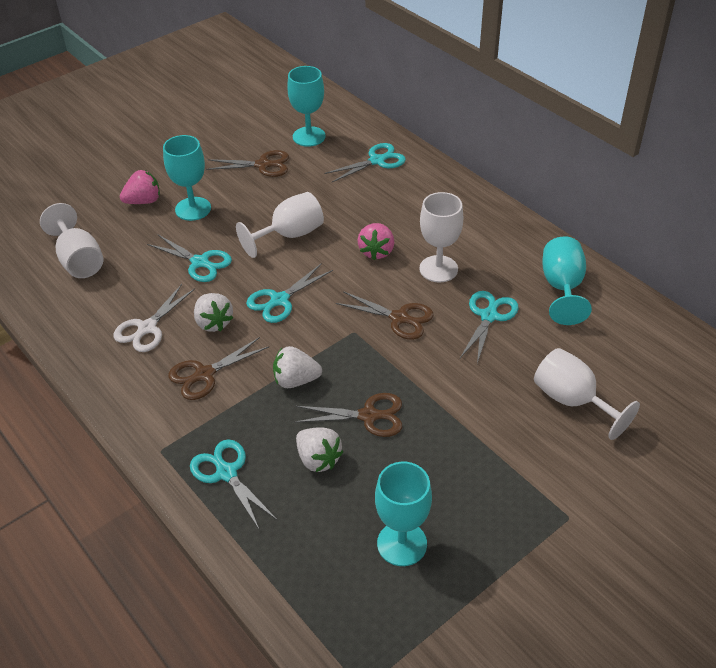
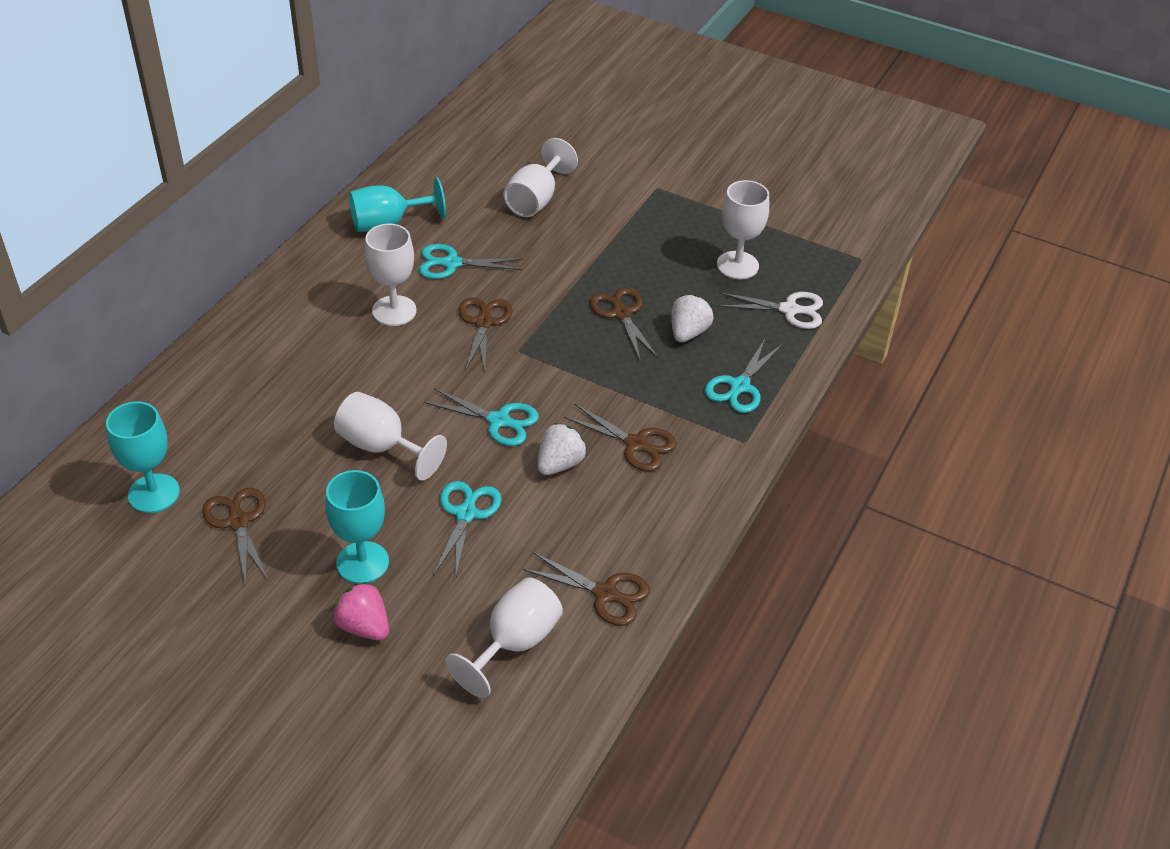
camera: 115 degrees left, 0 degrees up
(80, 314) = (605, 593): none -> brown scissors
(147, 328) = (596, 519): white scissors -> white scissors (789, 310)
(296, 380) = (606, 373): white strawberry -> none
(376, 251) = (383, 364): pink strawberry -> none
(377, 161) = (198, 408): turquoise scissors -> none
(402, 544) = (737, 265): turquoise goblet -> white goblet

